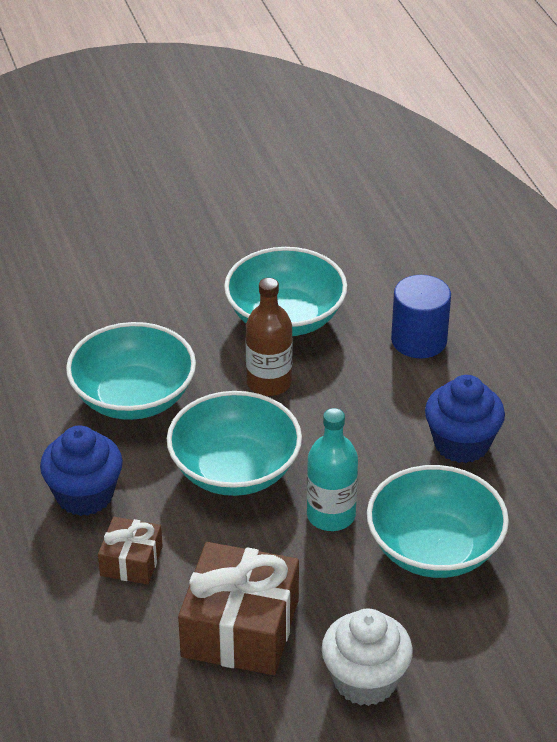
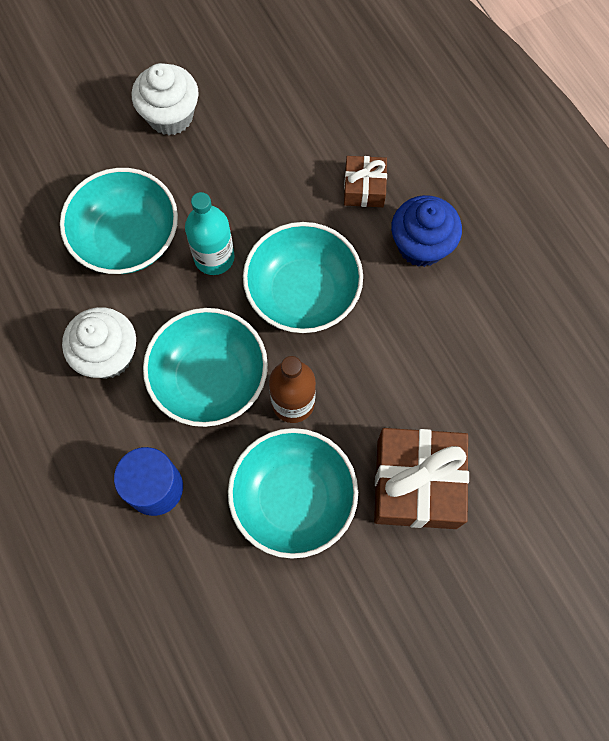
camera: 170 degrees right, 30 degrees up
(133, 397) = (413, 362): turquoise bowl -> turquoise bowl (209, 378)
(240, 628) = (267, 143): brown gift -> brown gift (416, 484)
(461, 444) = (108, 355): blue cupcake -> white cupcake

